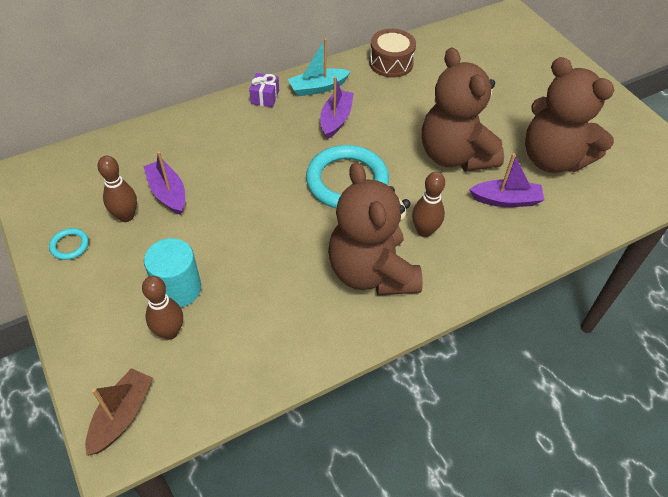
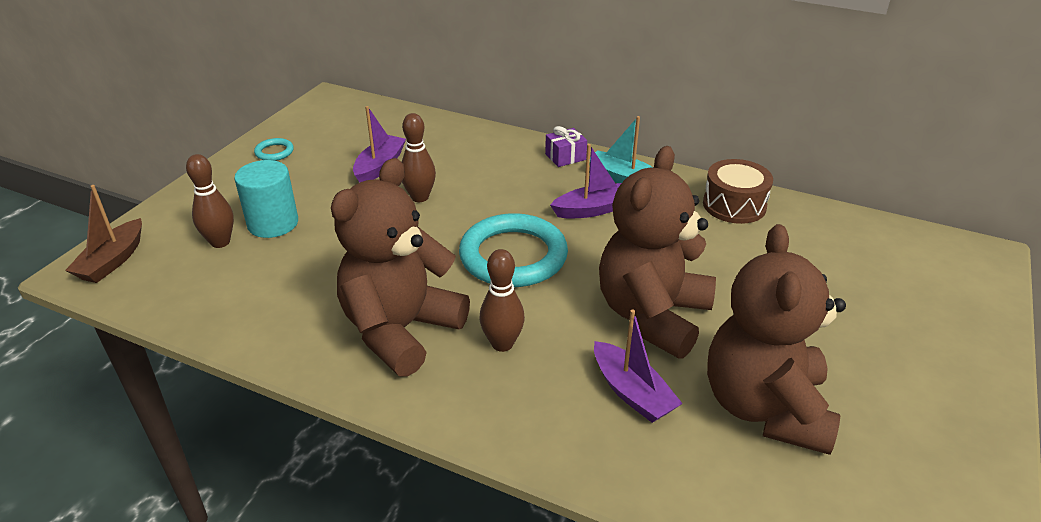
camera: 55 degrees right, 15 degrees down
(122, 416) = (113, 261): brown boat -> brown boat turned 120 degrees clockwise
(126, 216) = (331, 160): brown bowling pin -> brown bowling pin (420, 197)

